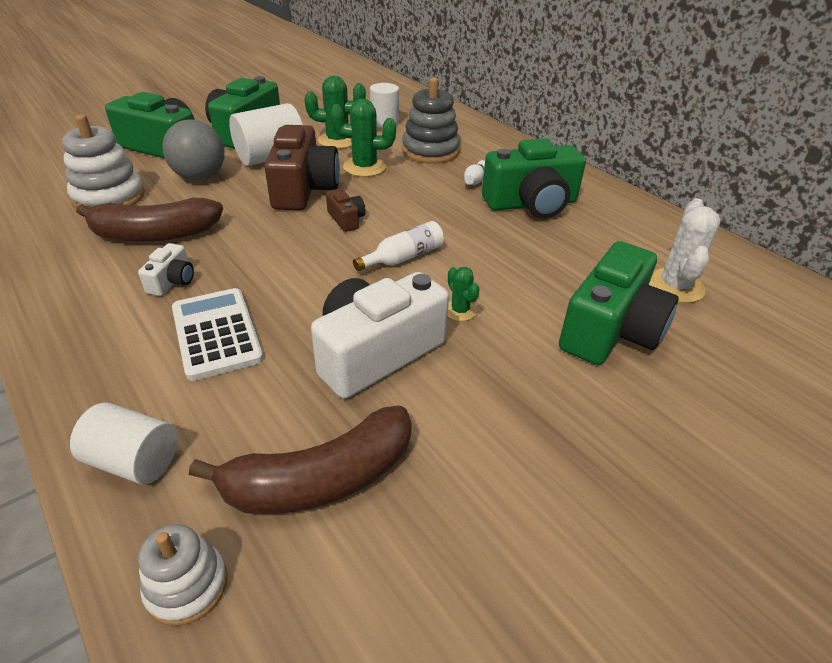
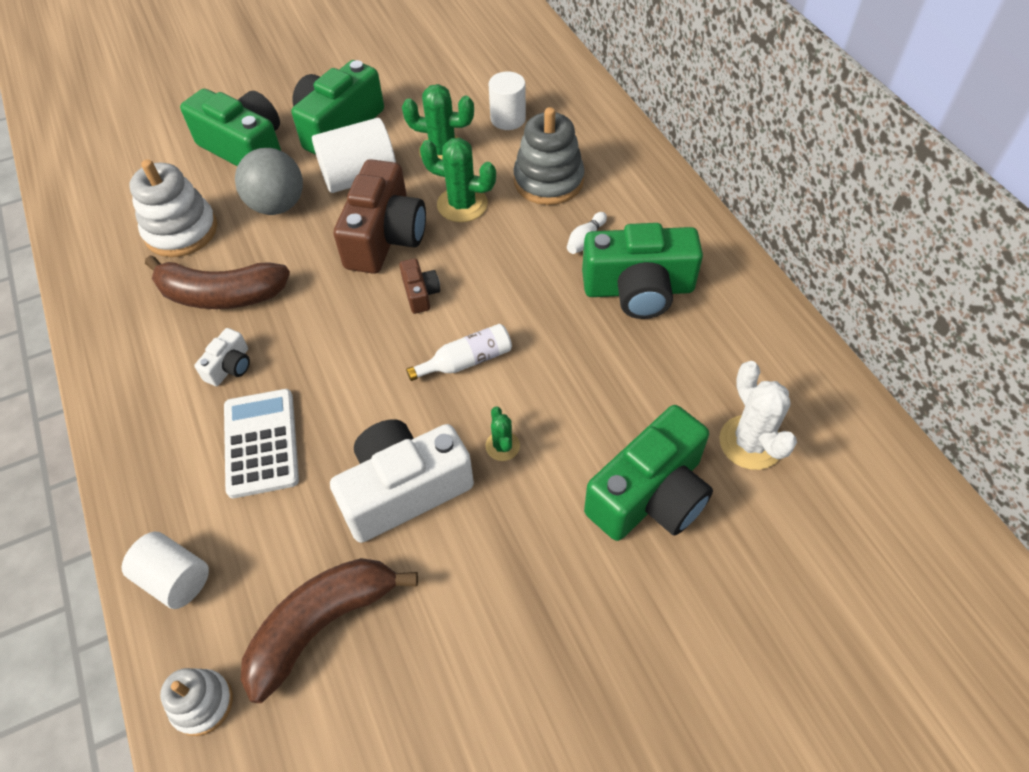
camera: 15 degrees right, 15 degrees up
(321, 479) = (322, 624): brown banana -> brown banana turned 150 degrees clockwise
(674, 286) = (750, 442): white cactus -> white cactus turned 45 degrees counterclockwise

